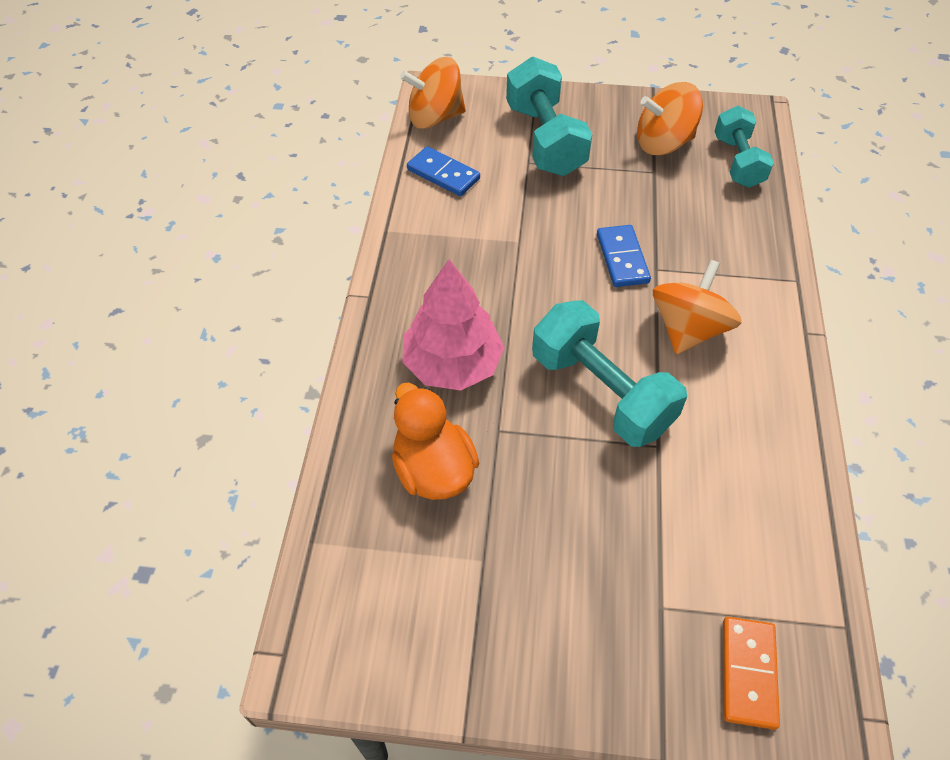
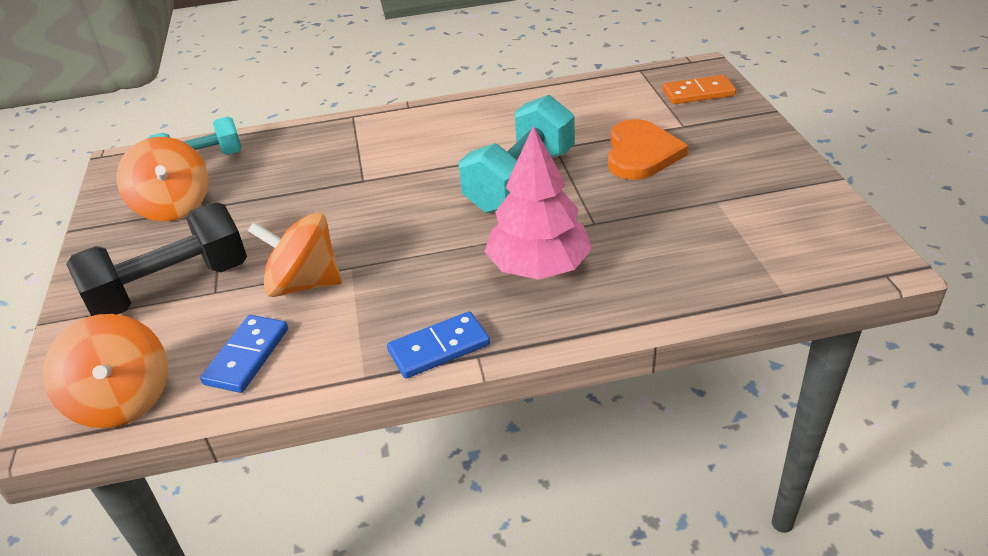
camera: 105 degrees left, 15 degrees down
(433, 470) = (659, 246): orange duck -> none
(545, 140) = (171, 288): turquoise dumbbell -> black dumbbell
(612, 527) = (641, 153): none -> orange heart
(622, 258) = (355, 200): blue domino -> blue domino (439, 348)
(688, 329) = (429, 153): orange spinning top -> orange spinning top (304, 283)

